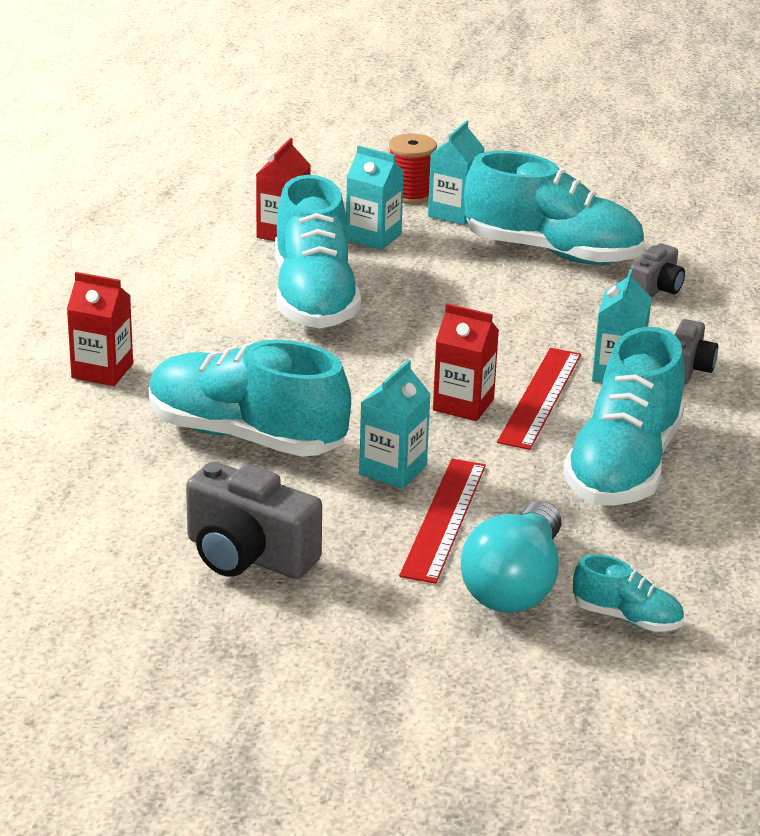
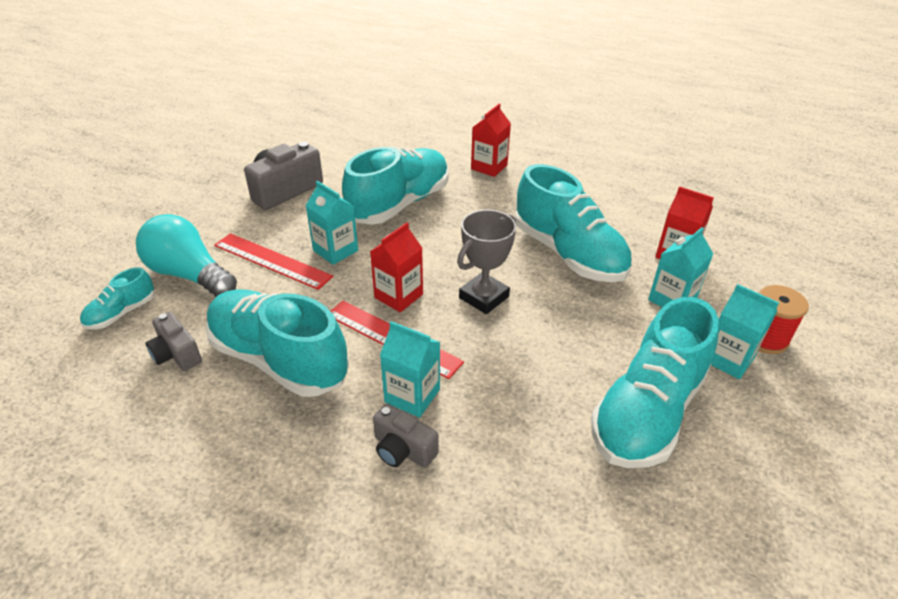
camera: 105 degrees right, 10 degrees up
(314, 298) = (568, 254): turquoise shoe -> turquoise shoe turned 135 degrees counterclockwise
(432, 347) = (484, 297): none -> grey trophy
(656, 289) = (563, 475): grey camera -> grey camera (176, 354)

